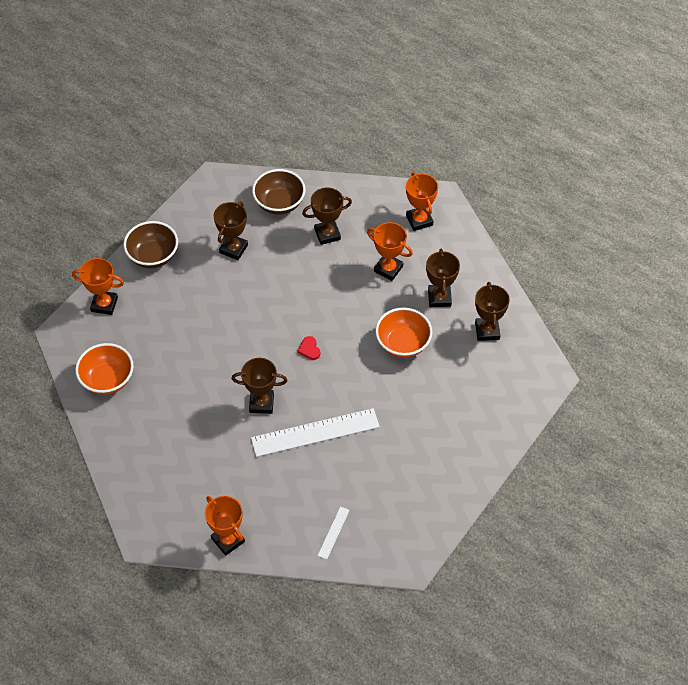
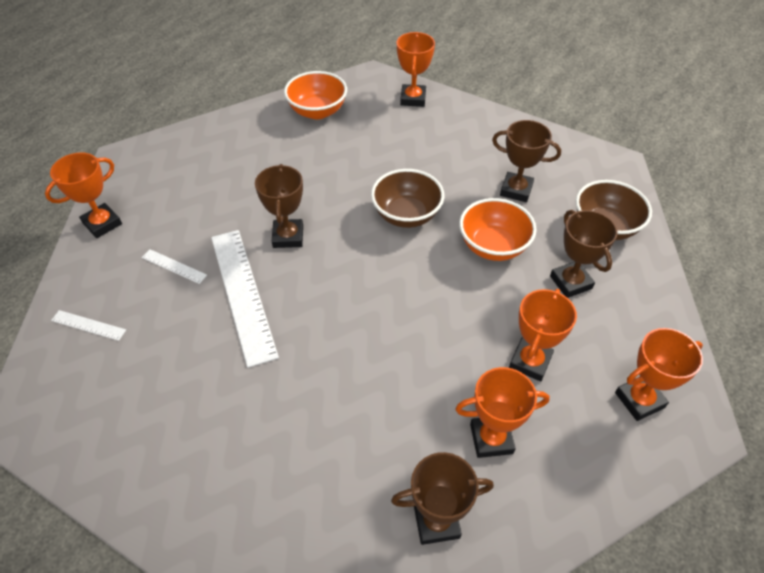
camera: 85 degrees right, 5 degrees down
(153, 256) = (486, 126): brown bowl -> brown bowl (406, 215)
(282, 481) = (174, 266): none -> white ruler
(309, 349) = (373, 277): red heart -> none
(403, 344) = (394, 390): orange bowl -> orange bowl (493, 246)
(439, 298) = (491, 438): brown trophy -> orange trophy

